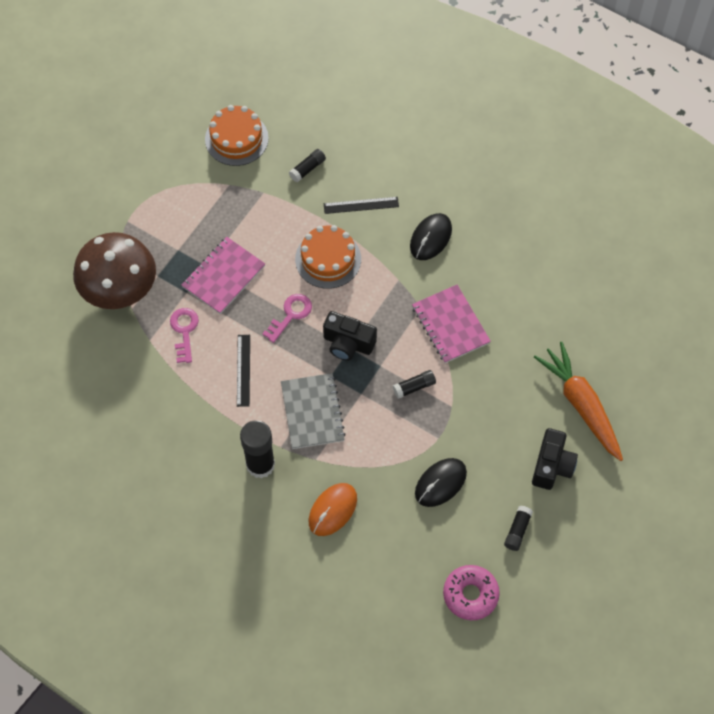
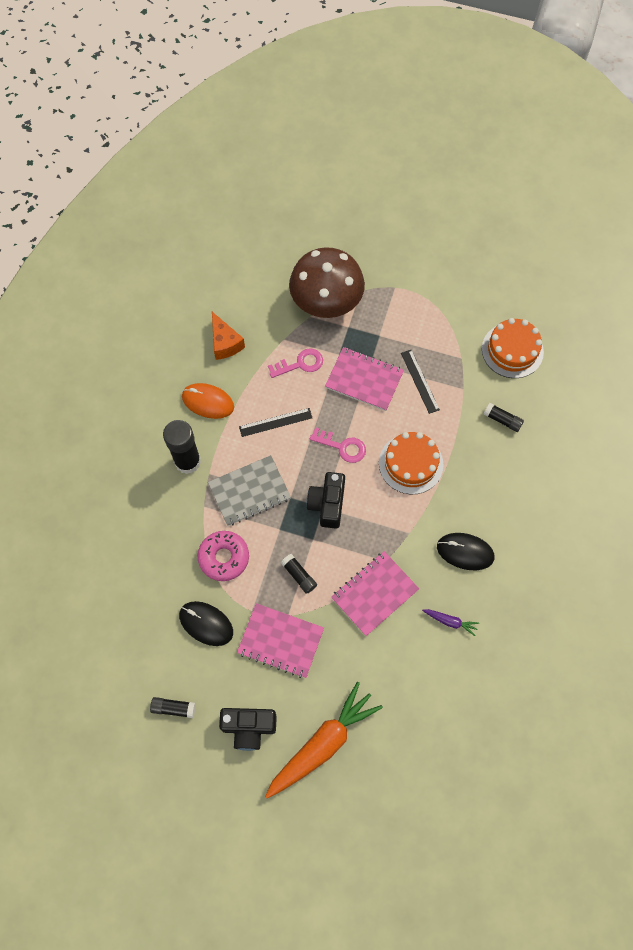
camera: 75 degrees right, 5 degrees up
(133, 398) = (225, 343): none -> orange cheese
(332, 510) = (158, 534): orange mouse -> orange mouse (208, 402)
(361, 205) = (479, 478): black ruler -> black ruler (419, 381)
(470, 595) = (101, 678): pink donut -> pink donut (224, 557)
(475, 419) = (280, 641): none -> pink notebook
(494, 269) = (450, 621): none -> purple carrot

